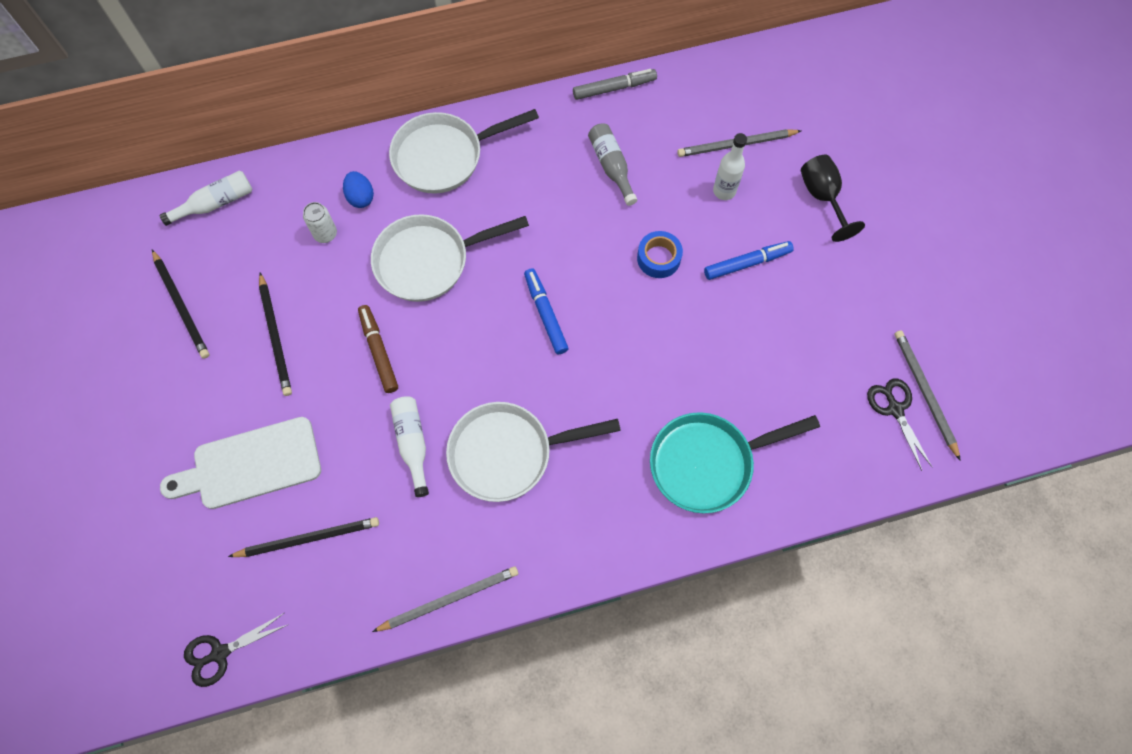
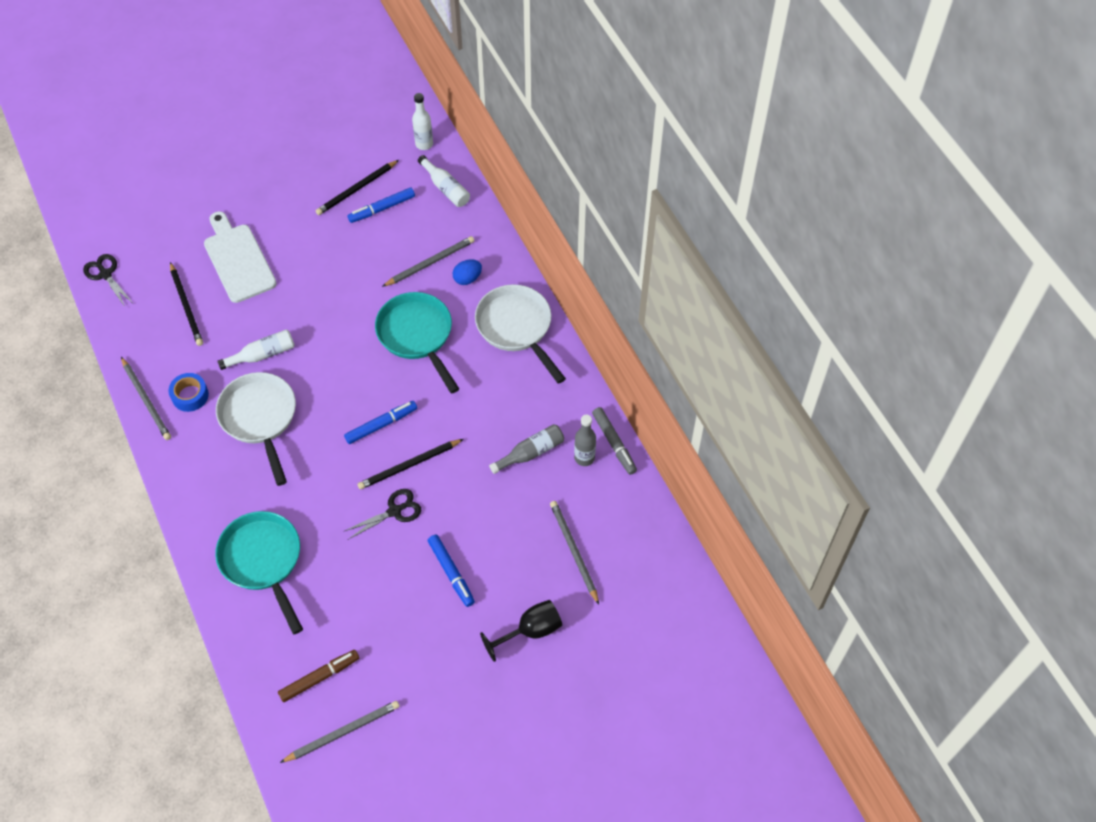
camera: 80 degrees right, 10 degrees down
(223, 279) = (382, 209): none -> blue marker
(275, 336) = (339, 251): black pencil -> black pencil (409, 465)
(325, 234) = (430, 263): white can -> grey pencil
(379, 351) = (335, 318): brown marker -> brown marker (319, 677)
(428, 261) = (417, 335): white pan -> turquoise pan
(626, 118) = (584, 458): none -> grey bottle
(658, 258) = (445, 501): blue tape -> blue tape (190, 395)
(724, 191) = (522, 546): white bottle -> white bottle (424, 144)
(895, 409) = (325, 707): black scissors -> black scissors (395, 511)

